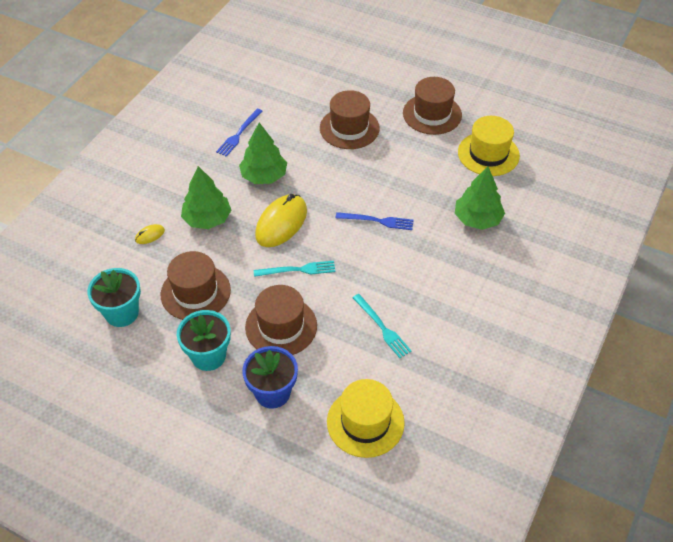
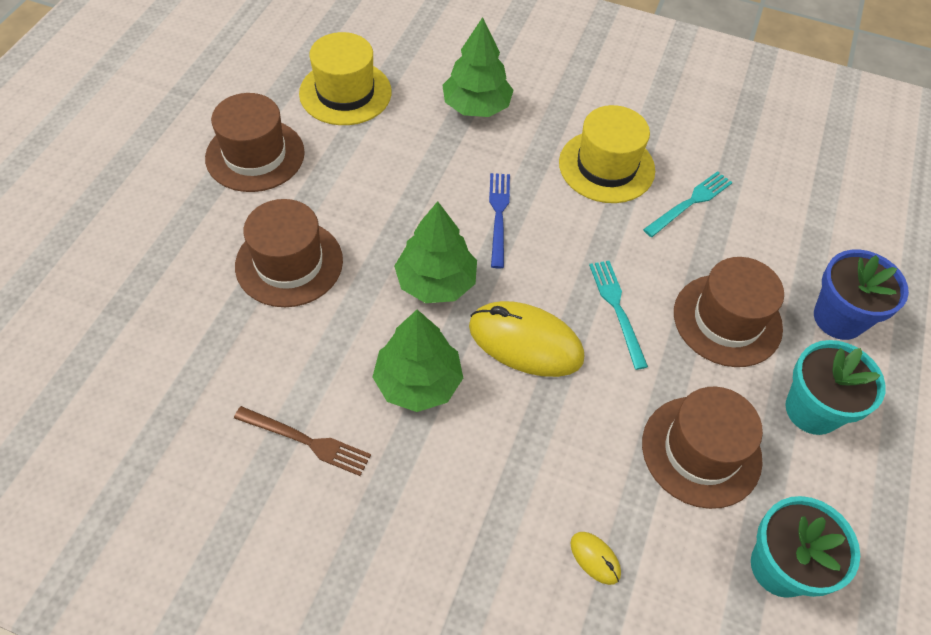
camera: 100 degrees left, 5 degrees up
(207, 219) = (536, 461): green tree -> green tree (436, 282)
(239, 134) = (306, 441): blue fork -> brown fork
(365, 422) = (837, 214): yellow hat -> yellow hat (606, 166)

